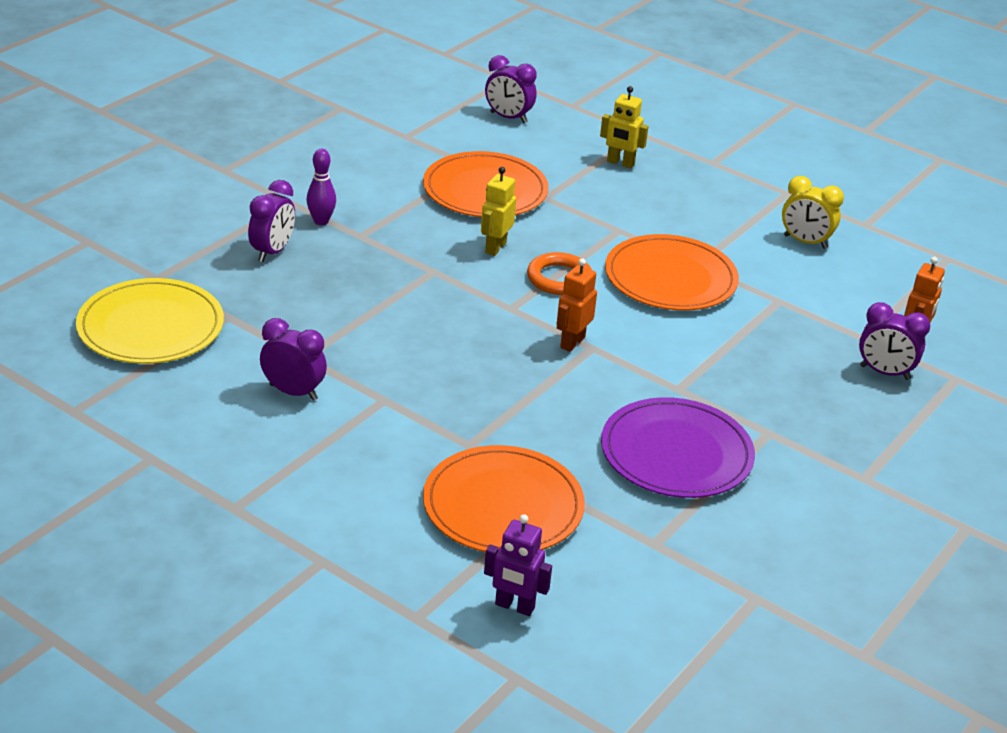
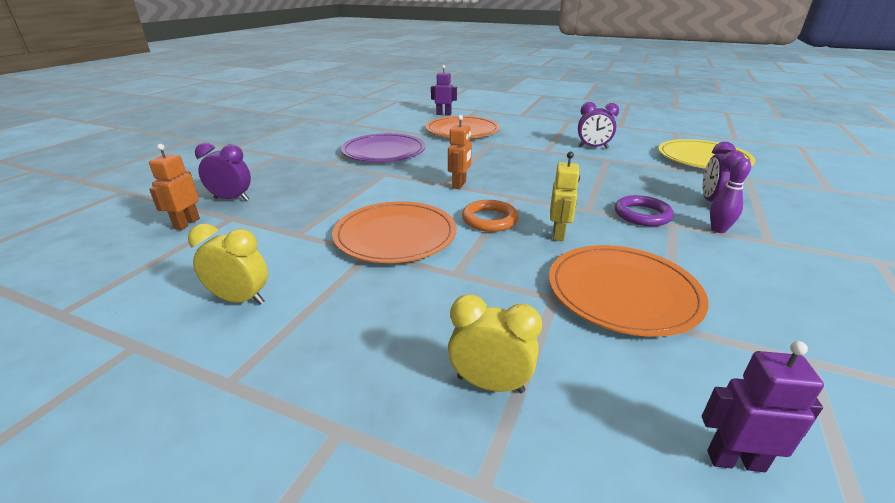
camera: 170 degrees right, 5 degrees down
(379, 252) = (642, 215): none -> purple ring
(508, 118) = (735, 460): purple clock -> purple robot
(620, 163) = (490, 384): yellow robot -> yellow clock

